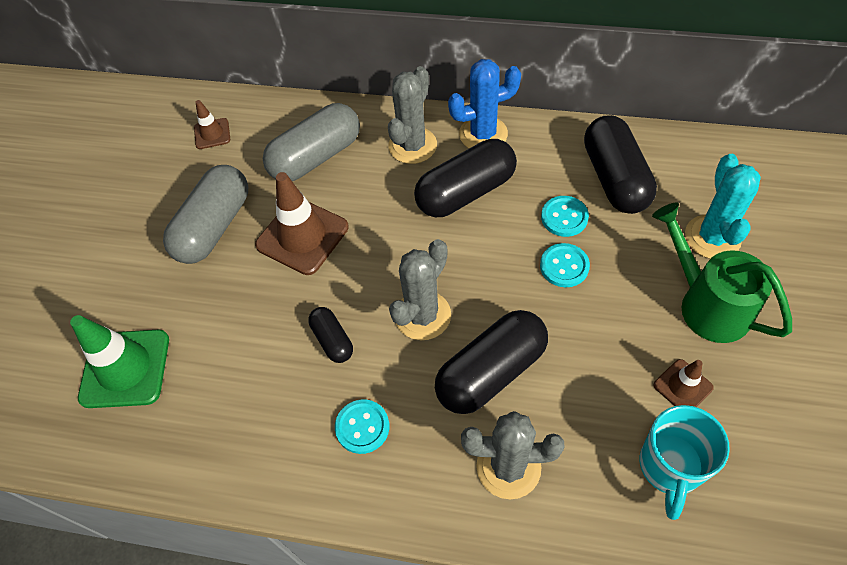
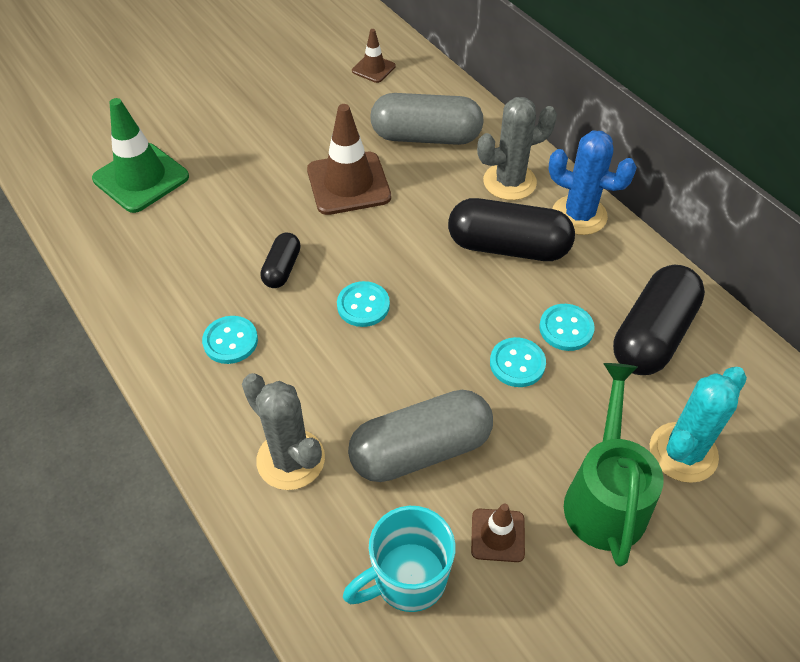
camera: 40 degrees right, 5 degrees down
(214, 227) = (299, 132): grey capsule -> grey capsule (421, 450)
(422, 315) = (363, 305): grey cactus -> turquoise button
(491, 372) = (362, 386): black capsule -> none

